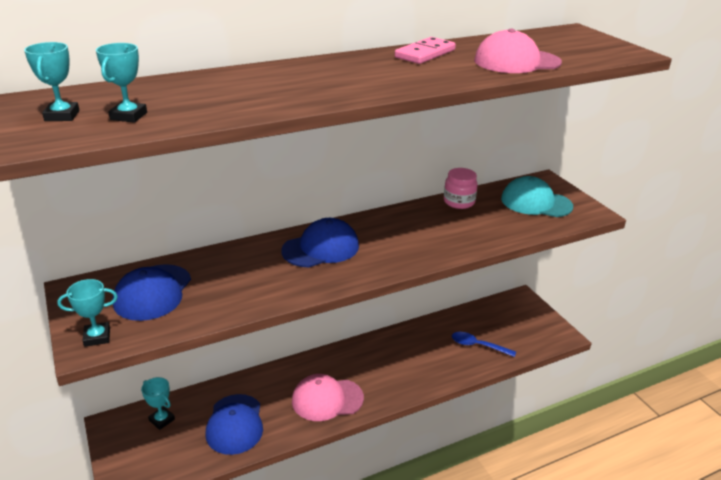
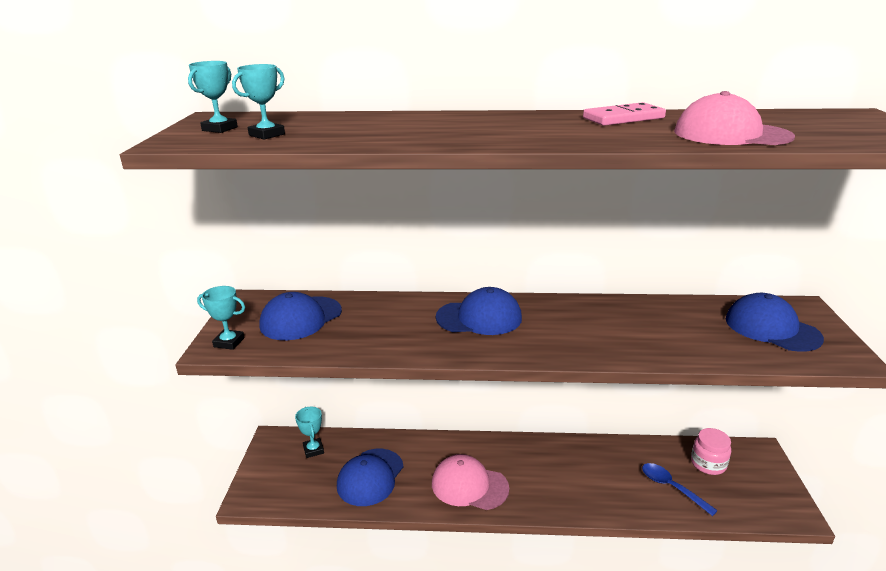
camera: 30 degrees right, 5 degrees down
(459, 202) = (669, 307): pink jar -> pink jar (708, 464)
(536, 202) = (771, 328): turquoise cap -> blue cap

